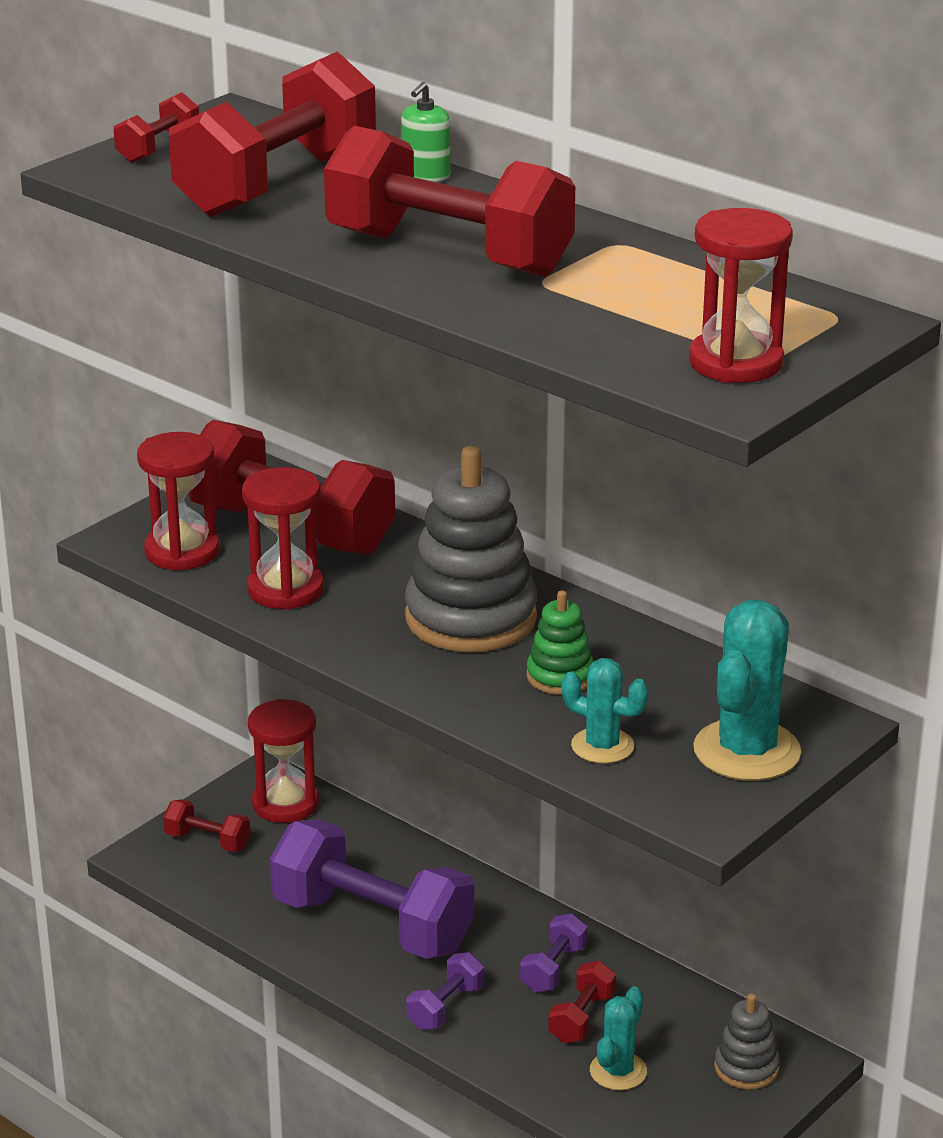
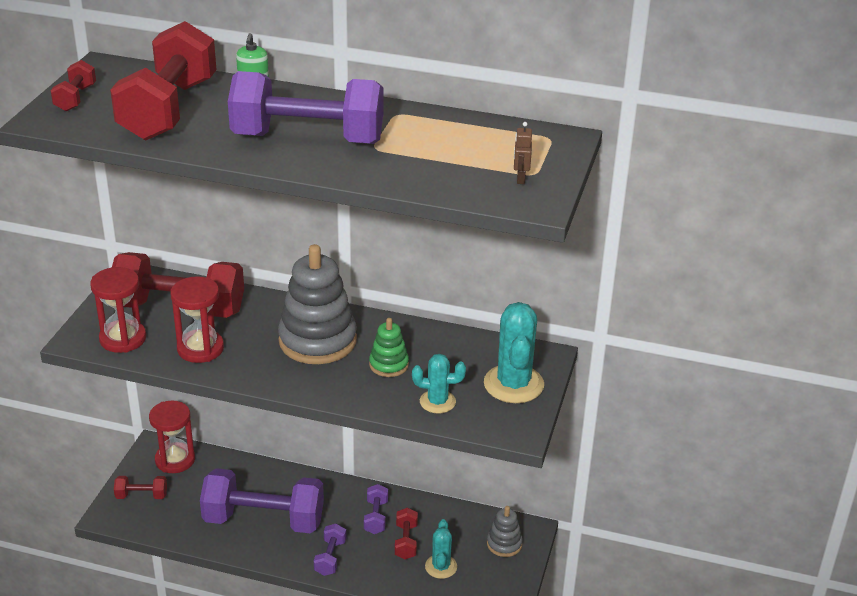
camera: 25 degrees left, 5 degrees up
(448, 254) = (308, 139): red dumbbell -> purple dumbbell
(735, 363) = (520, 179): red hourglass -> brown robot

